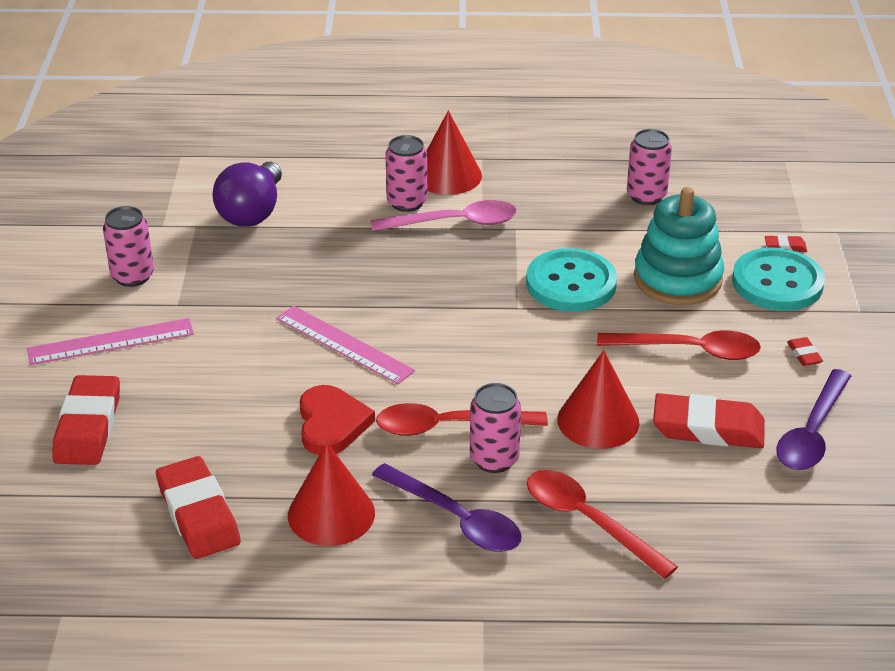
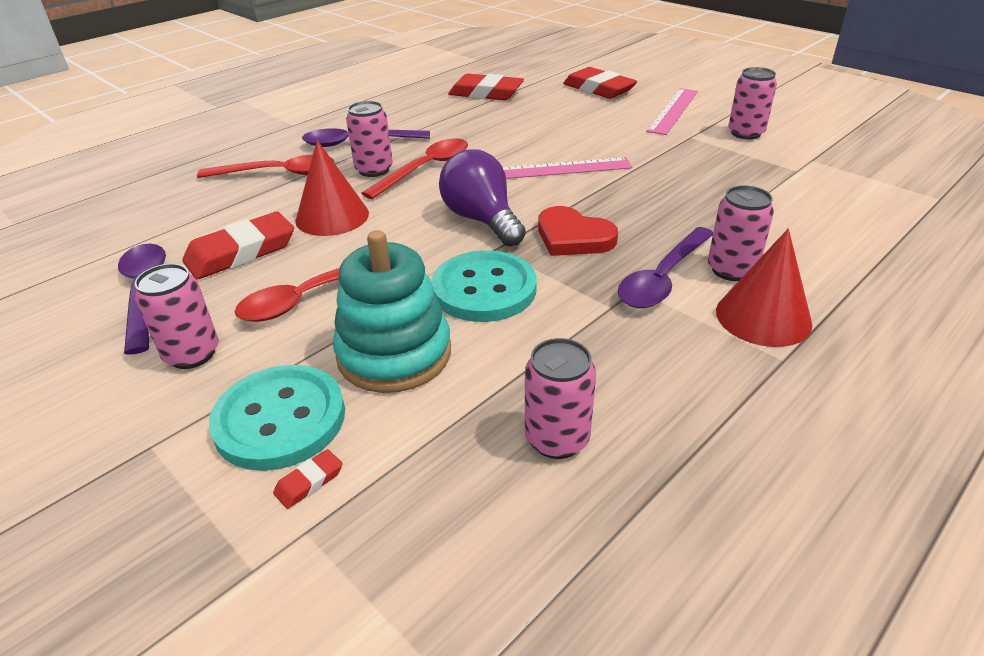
camera: 135 degrees right, 0 degrees up
(252, 212) = (794, 196): purple light bulb -> purple light bulb (482, 220)
(331, 424) = (492, 140): red heart -> red heart (573, 237)
(331, 514) = (426, 118): red cone -> none
(454, 223) = (663, 278): pink spoon -> purple spoon
(804, 354) = (192, 354): red eraser -> pink can

